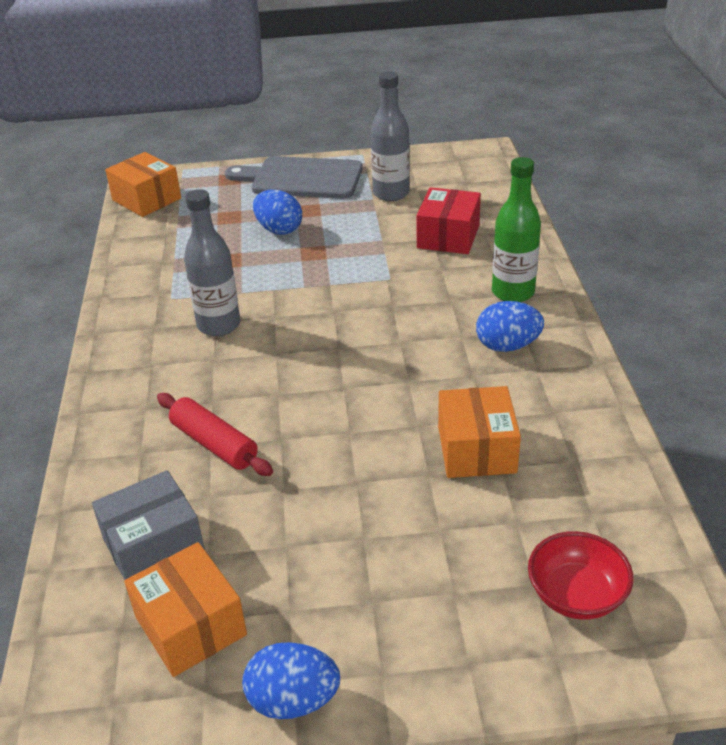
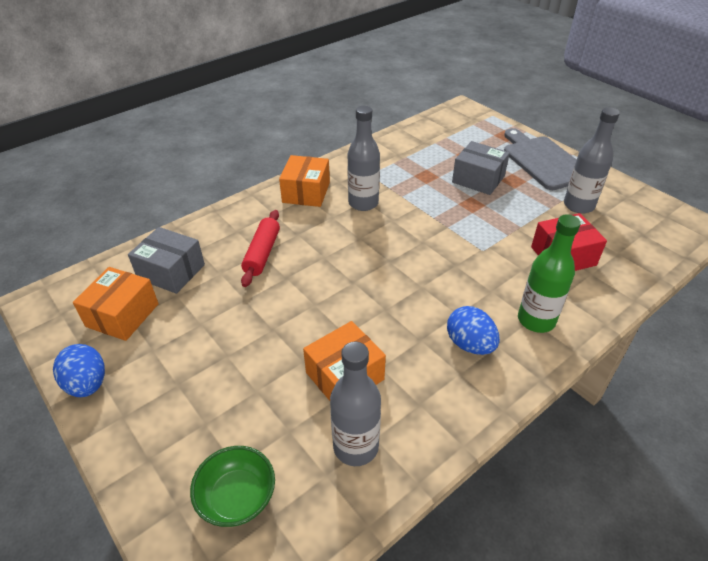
camera: 55 degrees right, 5 degrees up
(146, 199) = (448, 119): orange box -> orange box (306, 192)
(279, 230) = (478, 179): blue egg -> grey box
(573, 478) = (355, 447): none -> grey bottle
(576, 595) = (237, 497): red bowl -> green bowl

